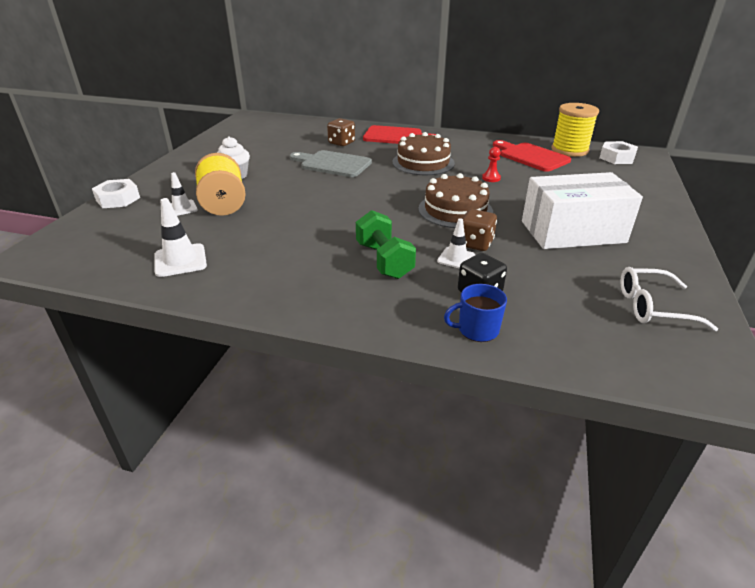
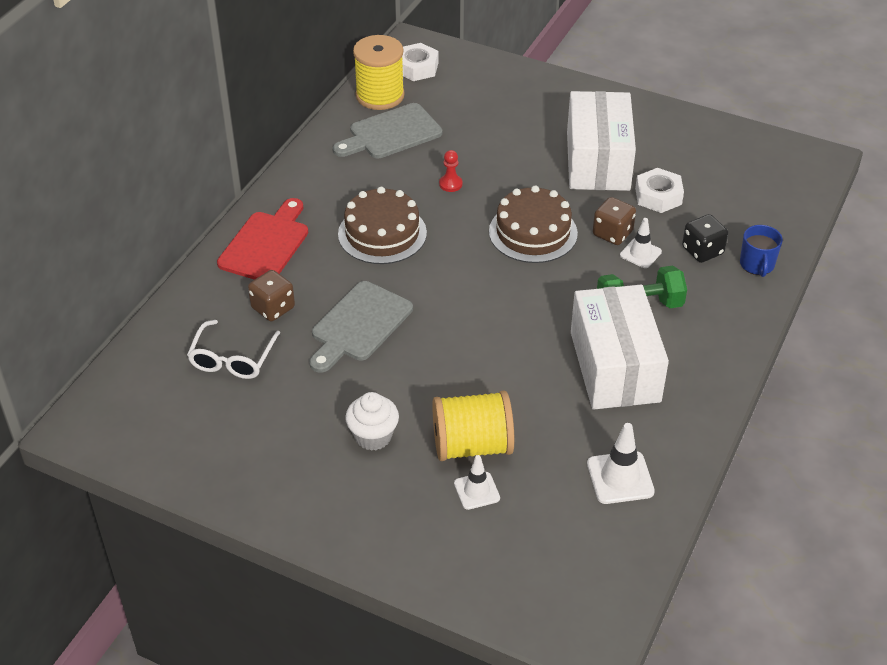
camera: 80 degrees left, 10 degrees up
(118, 199) = (428, 572): white nut -> white nut (658, 196)
(306, 252) = (615, 367): none -> white box
(531, 156) = (391, 133): red cutting board -> grey cutting board
(653, 307) = (729, 157): white glasses -> white glasses (232, 359)

